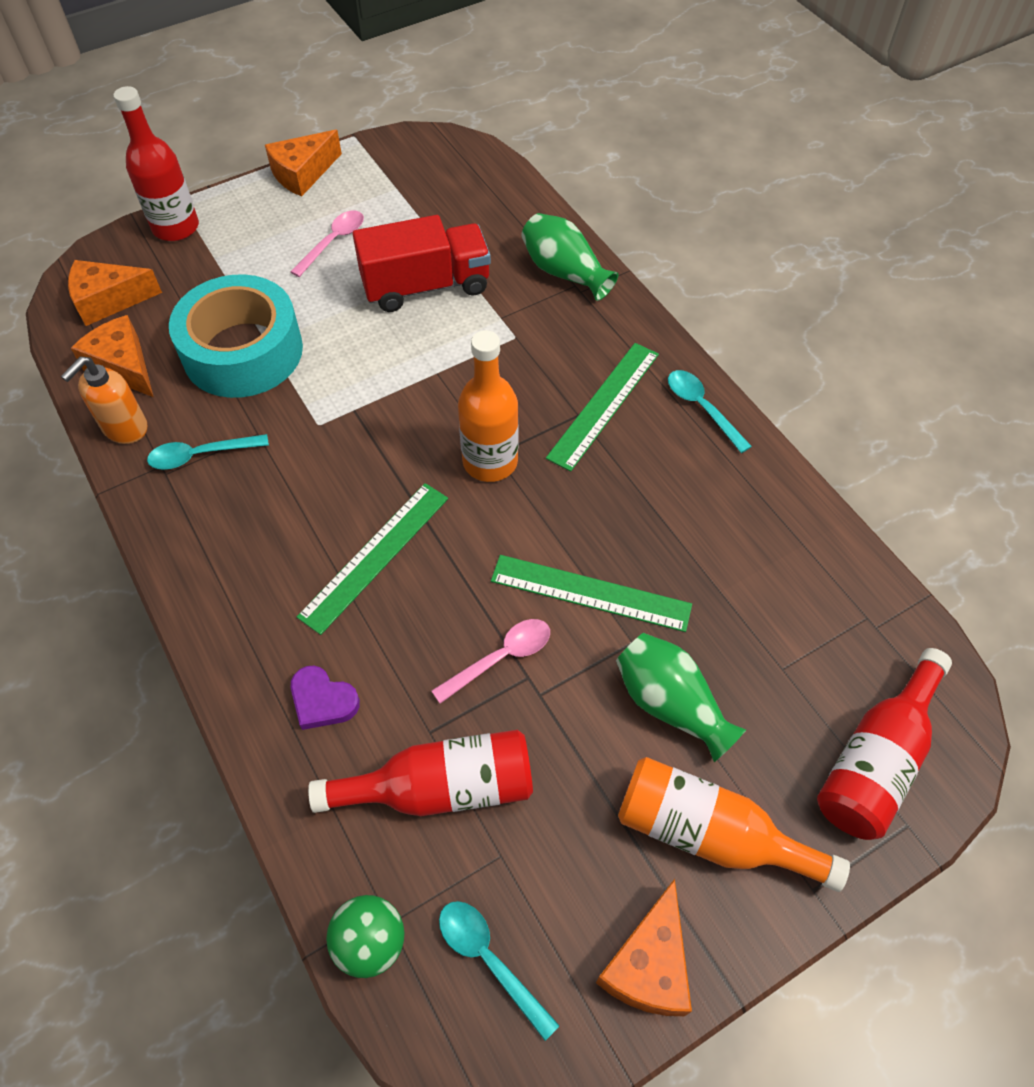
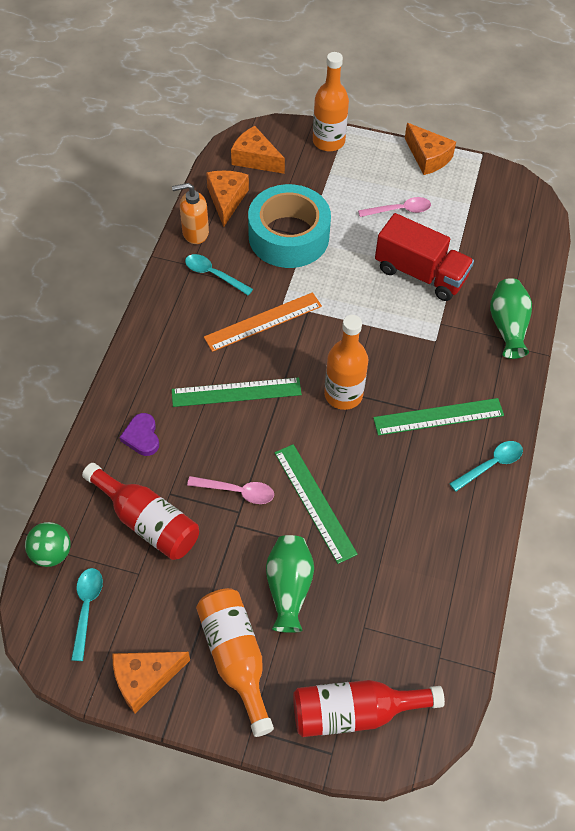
camera: 45 degrees right, 0 degrees up
(176, 227) = (328, 141): red bottle -> orange bottle
(303, 173) = (428, 157): orange cheese -> orange cheese turned 135 degrees counterclockwise
(317, 459) = (263, 321): none -> orange ruler
(701, 408) = (491, 465): turquoise spoon -> turquoise spoon turned 45 degrees clockwise

